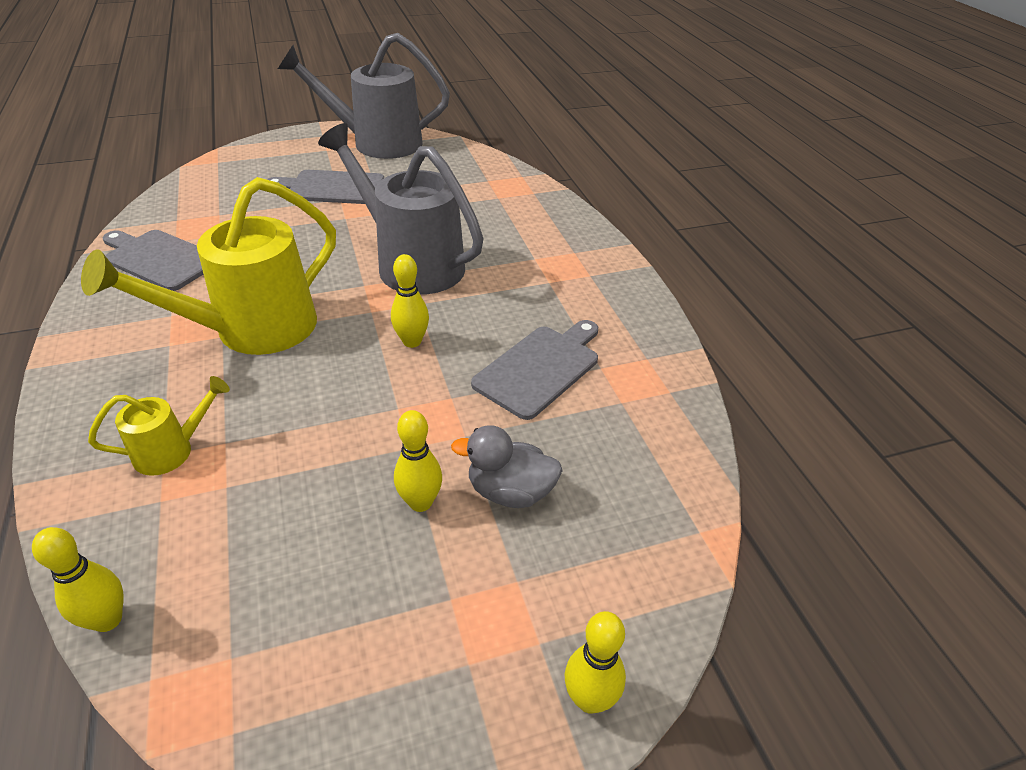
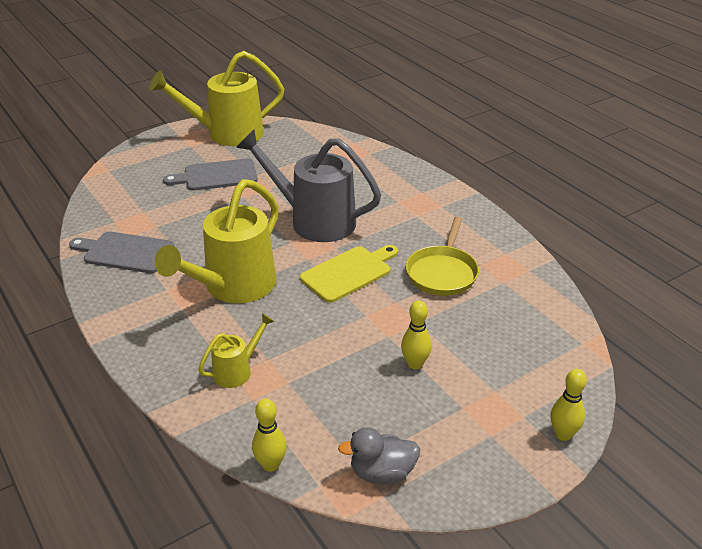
camera: 15 degrees left, 5 degrees down
(376, 143) = (226, 134): grey watering can -> yellow watering can
(412, 341) = (349, 273): yellow bowling pin -> yellow cutting board
(510, 491) = (464, 346): grey duck -> grey duck (382, 473)
(540, 368) = (442, 272): grey cutting board -> yellow pan

